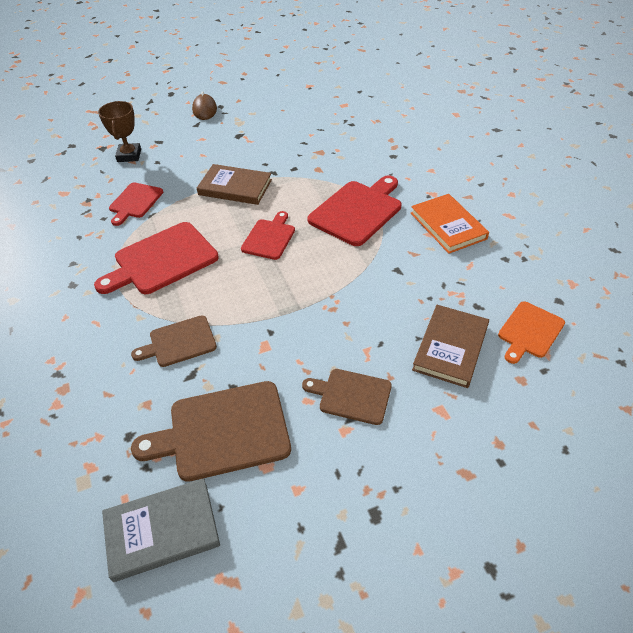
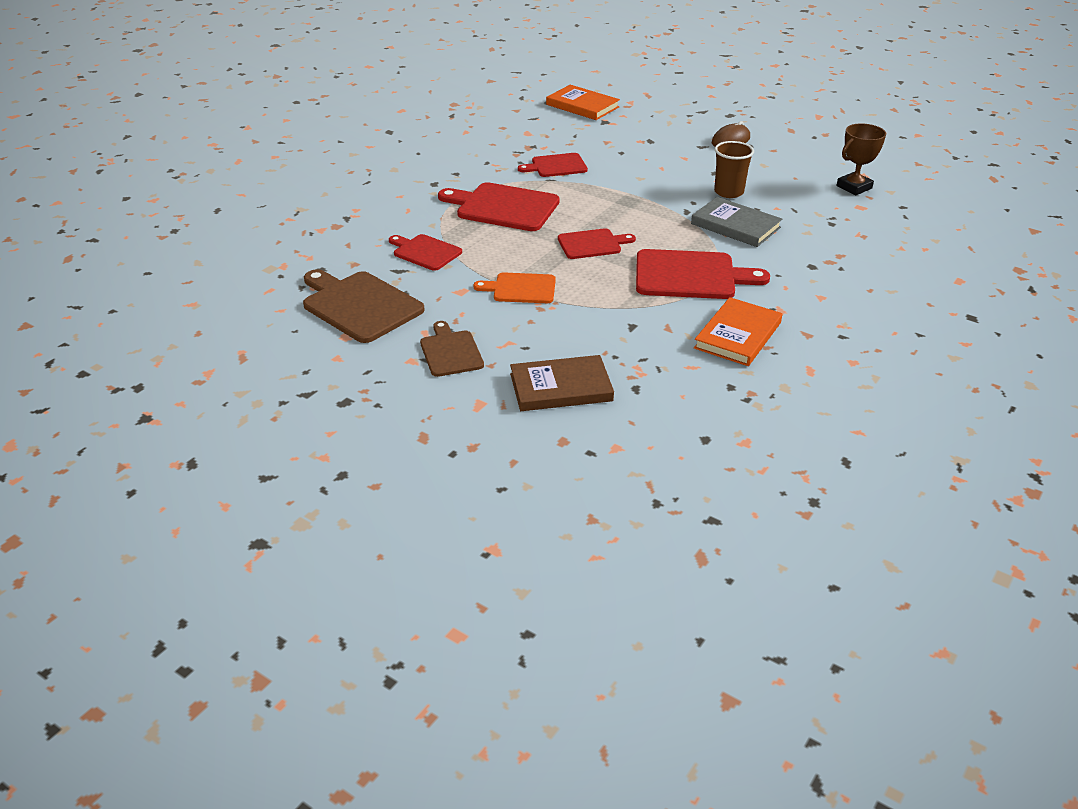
camera: 55 degrees right, 10 degrees down
(63, 147) = (582, 106): none -> orange book
(129, 155) = (611, 137): brown trophy -> brown trophy (854, 187)
(162, 531) = (258, 314): grey book -> grey book (735, 226)
(179, 342) = (425, 252): brown cutting board -> red cutting board
(235, 187) = (637, 201): brown book -> none
(269, 143) = (728, 192): none -> brown cup
(529, 331) = (635, 430): orange cutting board -> orange cutting board (521, 289)

